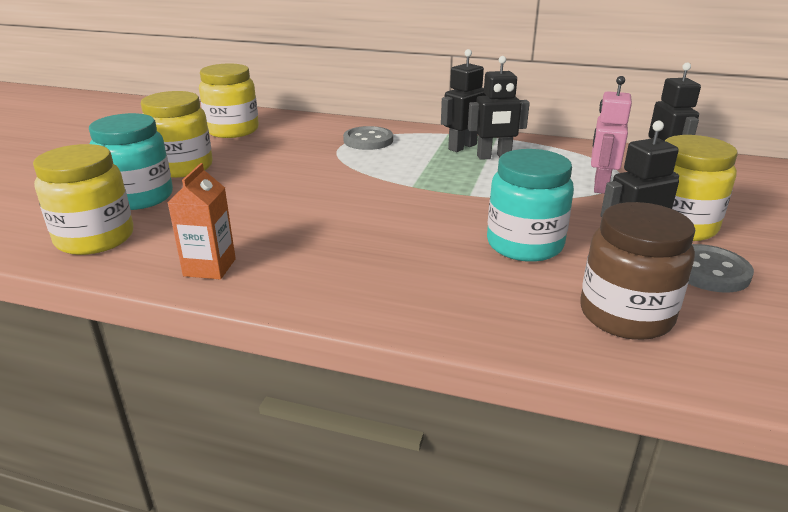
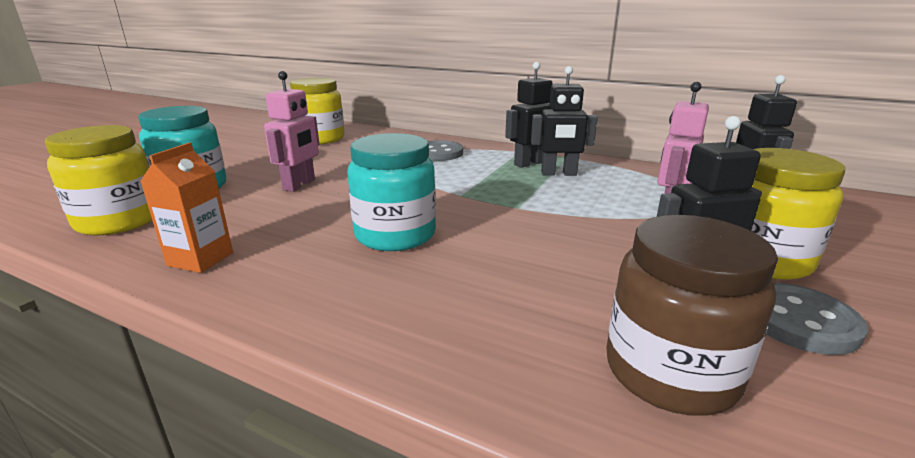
camera: 10 degrees right, 5 degrees down
(182, 167) = (252, 165): yellow jar -> none
(249, 186) = (299, 185): none -> pink robot
(524, 245) = (560, 265): turquoise jar -> turquoise jar (395, 235)

